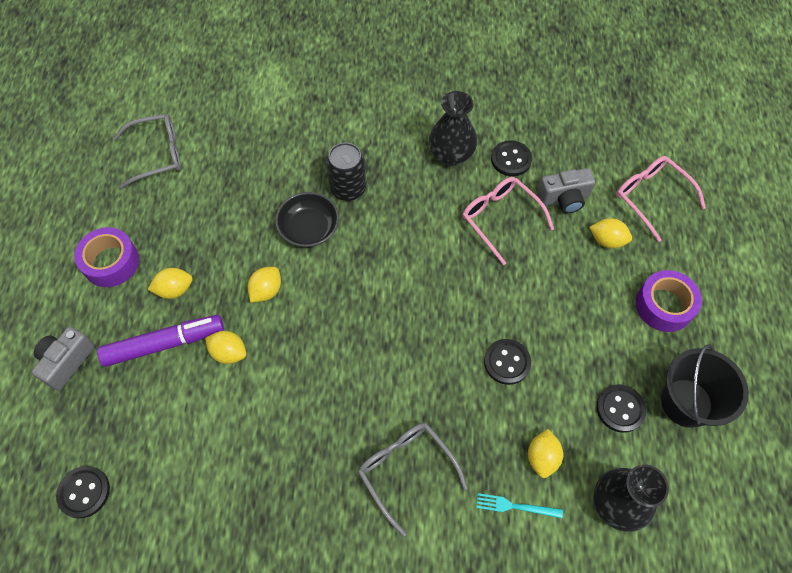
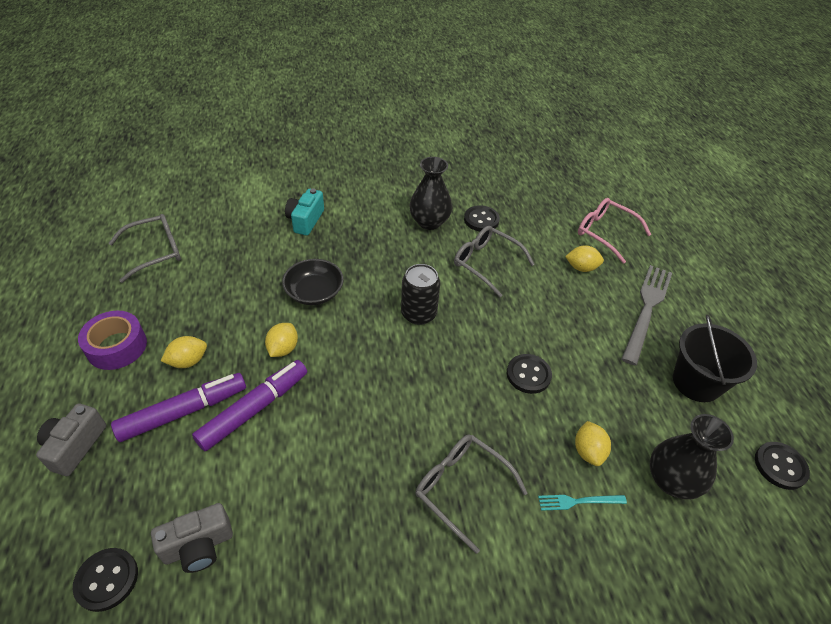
camera: 15 degrees left, 15 degrees down
(229, 353) = (254, 409): yellow lemon -> purple marker
(316, 134) = (305, 220): none -> turquoise camera
(348, 188) = (344, 257): black can -> black can (418, 314)
(500, 219) = (486, 263): pink glasses -> grey glasses
(564, 198) = (535, 242): grey camera -> grey camera (198, 546)
(620, 409) = (642, 397): black button -> black button (780, 466)
(664, 305) = (647, 309): purple tape -> grey fork

